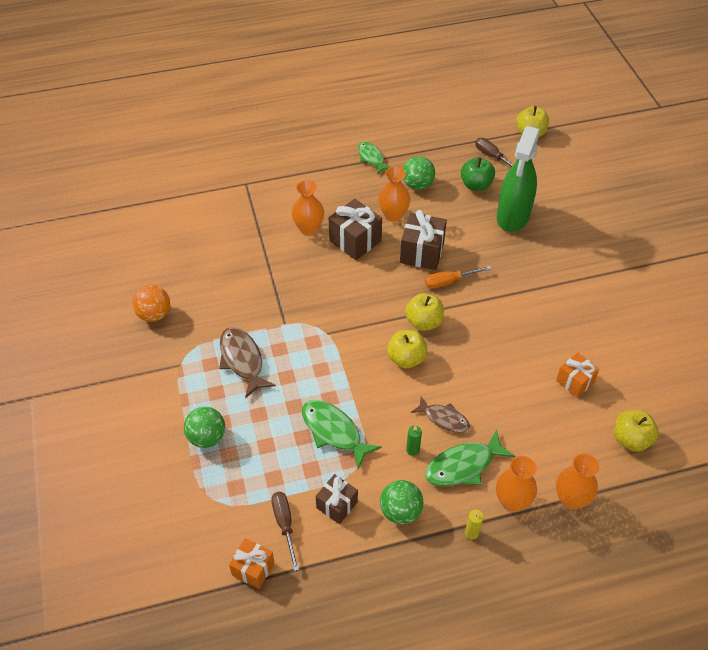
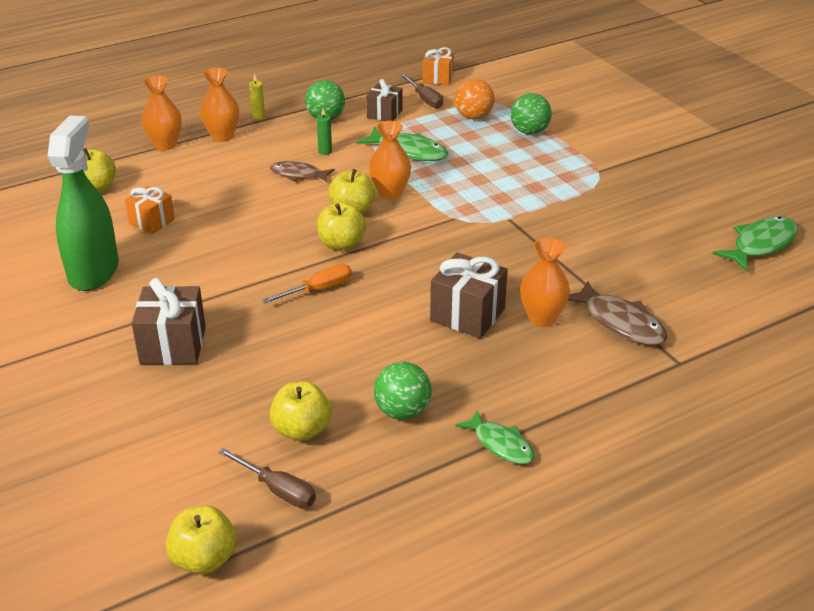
camera: 165 degrees right, 15 degrees down
(154, 314) = (665, 203): orange ball -> orange ball (473, 117)
(242, 360) = (535, 183): brown fish -> brown fish (620, 323)
(393, 215) = (425, 358): orange vase -> orange vase (390, 193)
(422, 252) = (366, 316): brown gift -> brown gift (173, 345)
(463, 466) = (272, 149): green fish -> green fish (761, 244)
(476, 185) = (302, 430): green apple -> yellow apple
(513, 216) = (233, 389): green spray bottle -> green spray bottle (94, 271)

